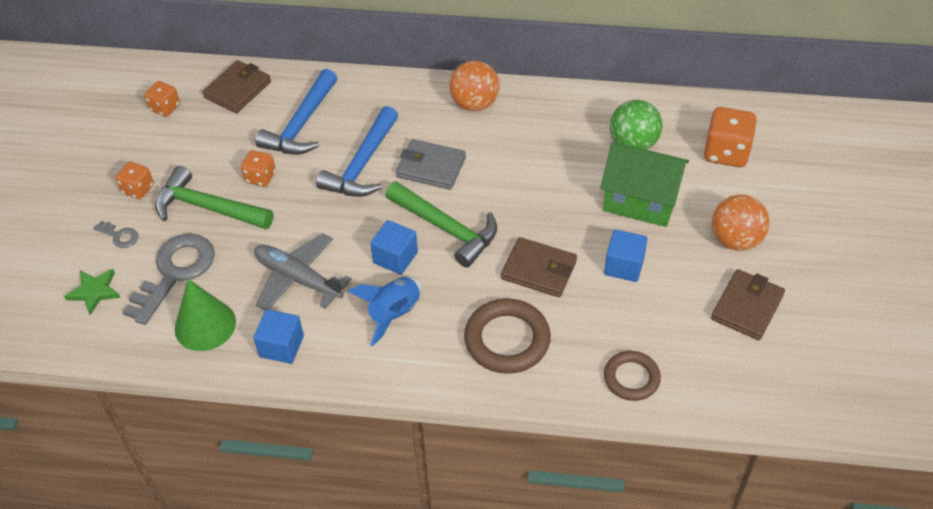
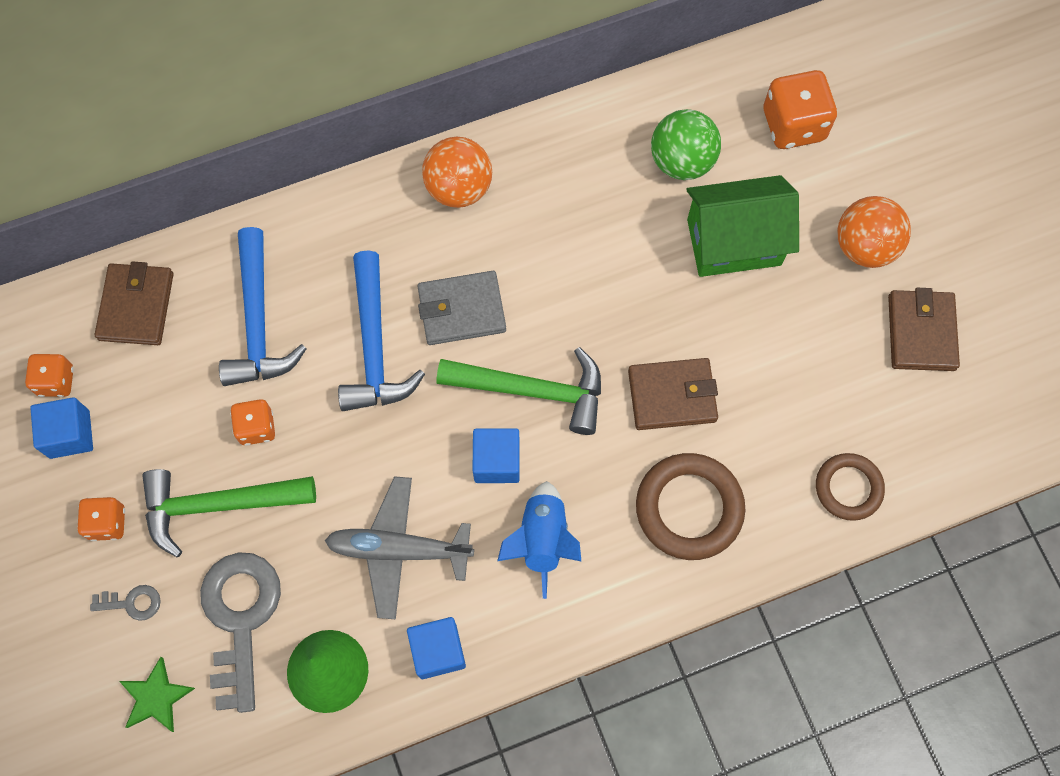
camera: 30 degrees left, 20 degrees up
(624, 266) = (763, 343): blue cube -> blue cube (69, 434)

